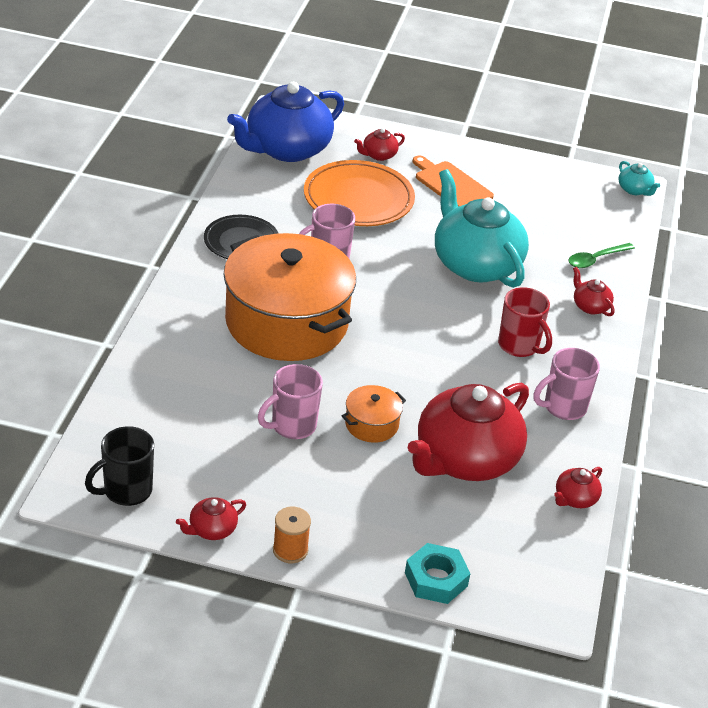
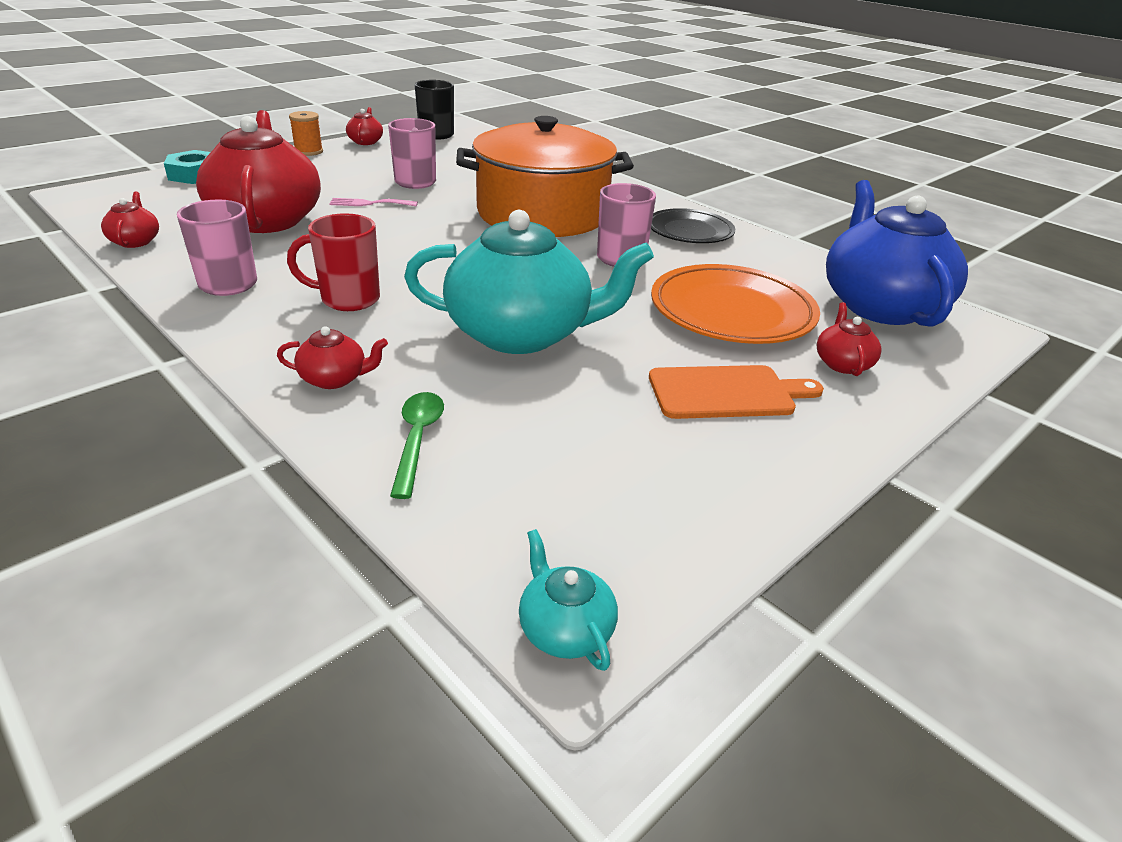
camera: 125 degrees right, 5 degrees down
(371, 424) = (369, 203): orange pot -> pink fork
(634, 190) = (565, 629): turquoise teapot -> turquoise teapot turned 60 degrees clockwise

